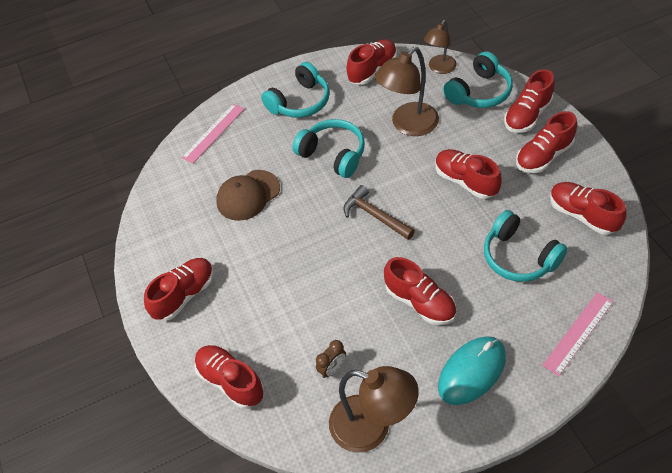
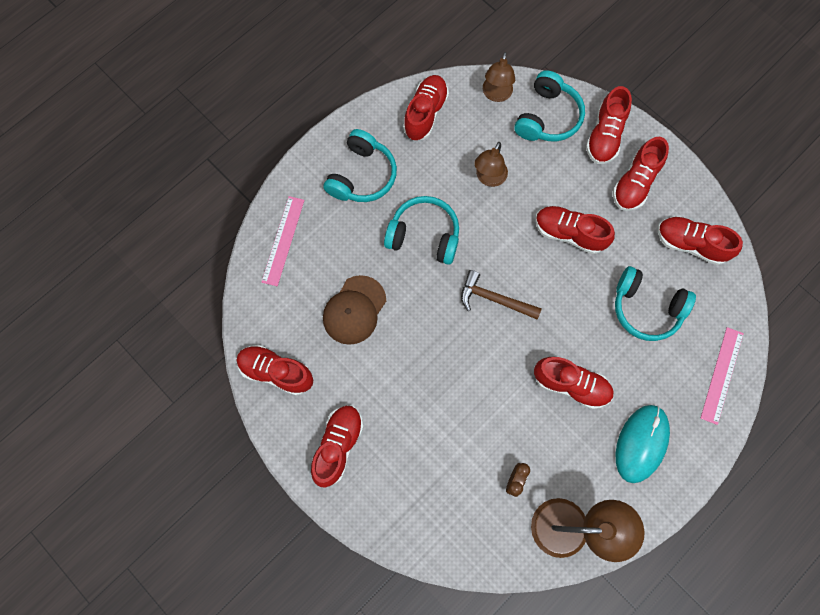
camera: 25 degrees left, 20 degrees up
(230, 381) = (424, 524): red shoe -> red shoe (276, 372)
(408, 125) = (488, 178): brown lamp -> brown lamp, size x0.63

